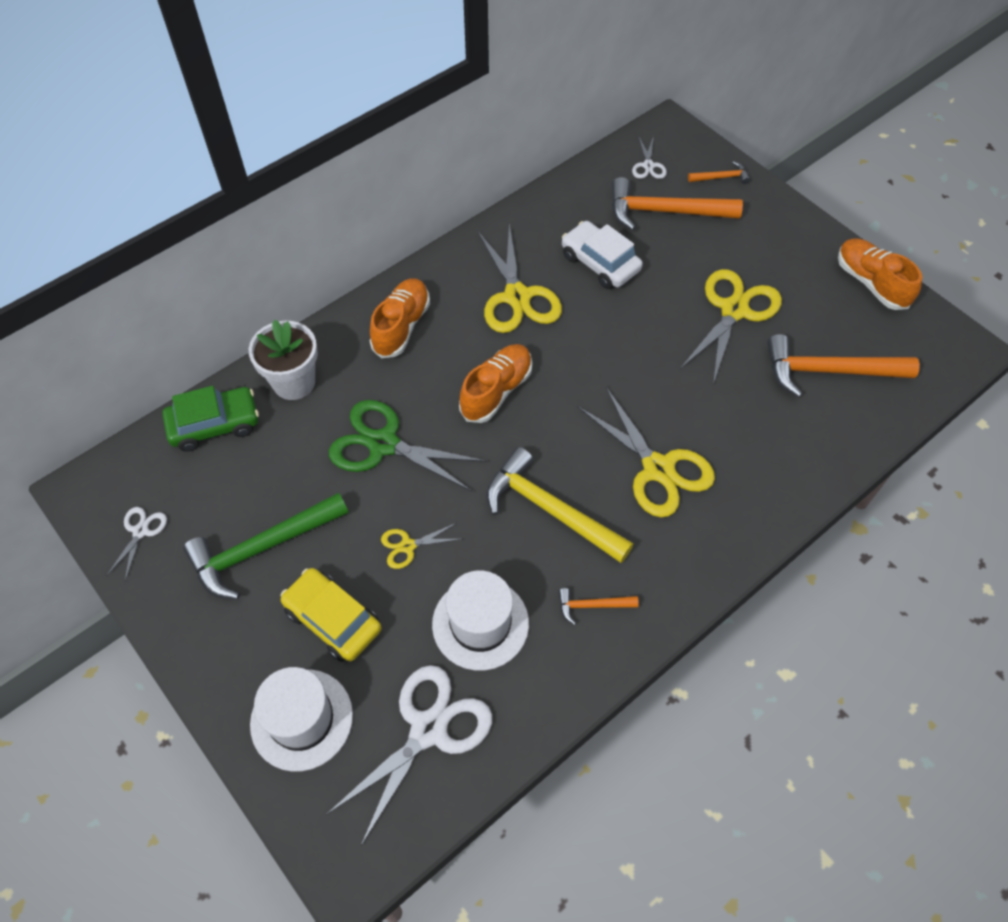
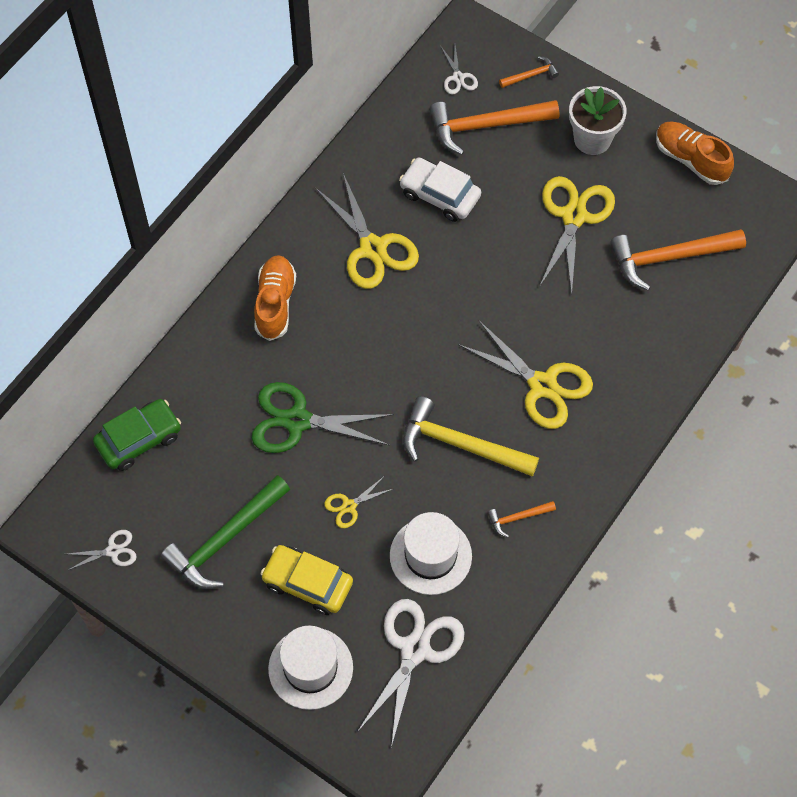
camera: 15 degrees left, 5 degrees up
(140, 531) = (113, 551): white scissors -> white scissors turned 75 degrees clockwise
(294, 382) = (195, 382): white flower pot -> white flower pot (592, 139)
(496, 391) = (382, 346): orange shoe -> none

